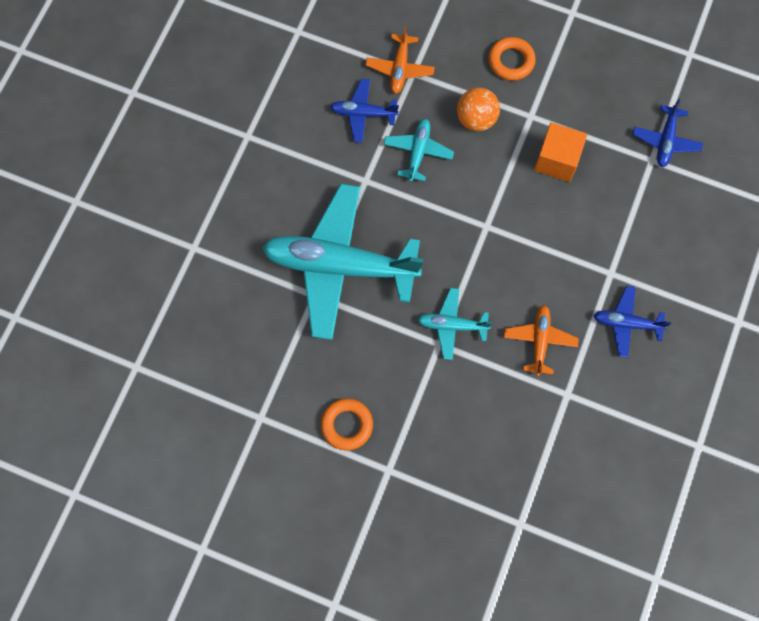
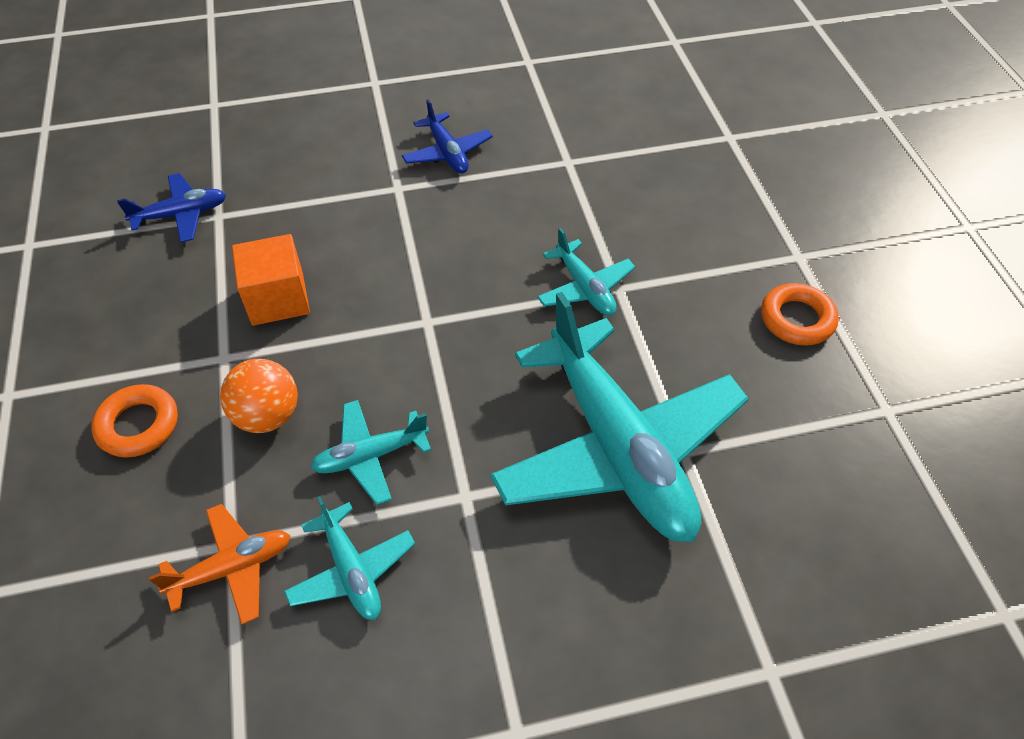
camera: 125 degrees left, 20 degrees down
(363, 113) = (351, 570): blue plane -> turquoise plane
(539, 341) = (530, 207): orange plane -> none

